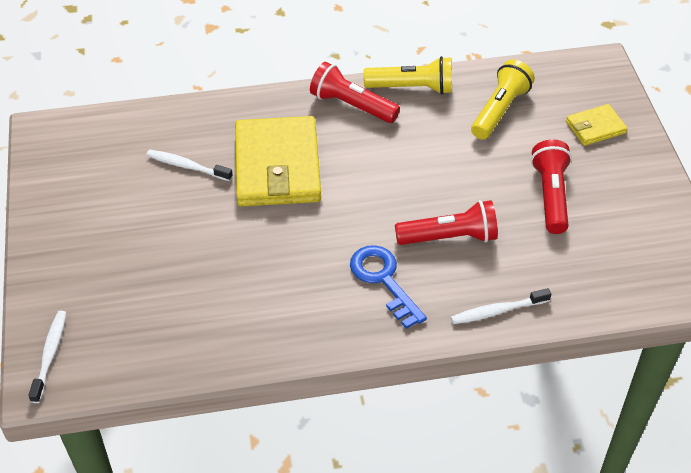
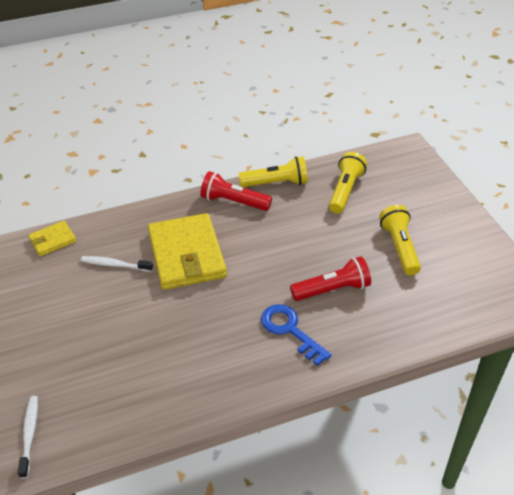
camera: 10 degrees left, 5 degrees down
(497, 311) = (383, 340): white toothbrush -> none
(550, 195) = (399, 247): red flashlight -> yellow flashlight
(595, 127) = (418, 194): yellow wallet -> yellow wallet (53, 240)

